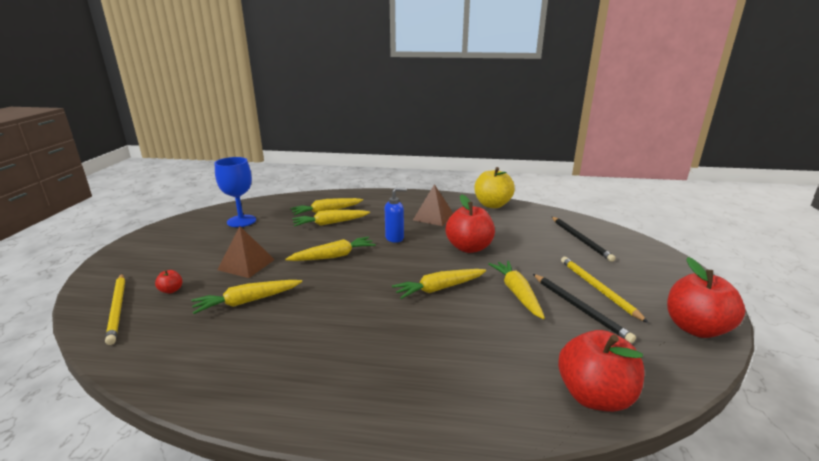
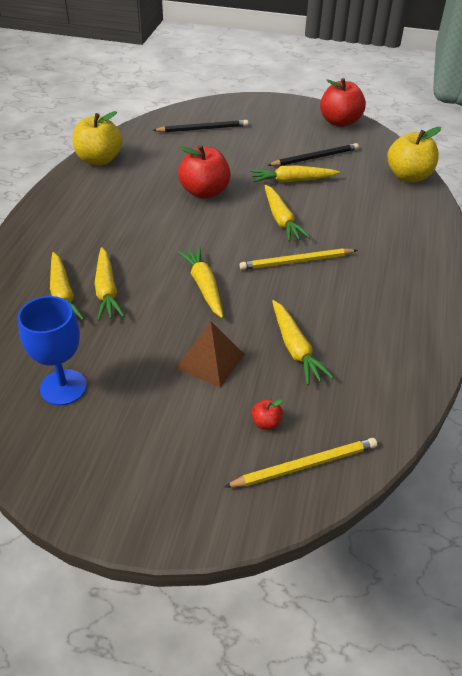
camera: 85 degrees left, 20 degrees up
(394, 238) = (168, 238): blue soap dispenser -> none
(433, 217) = (118, 205): brown pyramid -> none
(594, 396) = (408, 176): red apple -> yellow apple
(597, 289) = (288, 143): yellow pencil -> yellow pencil (296, 261)

